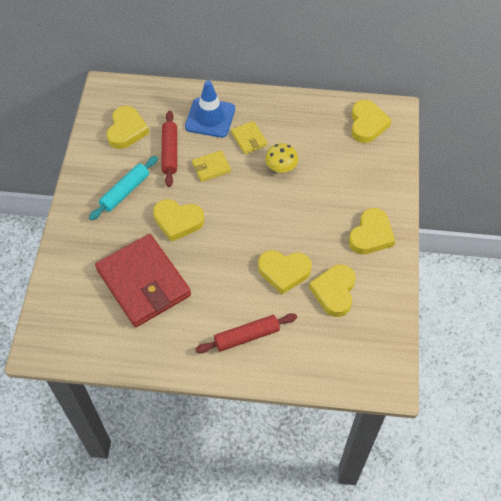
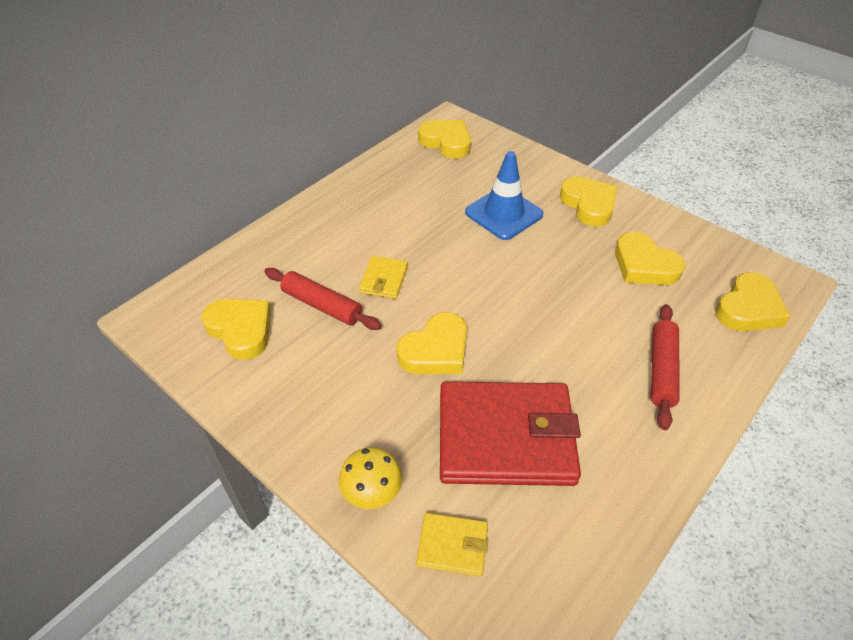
camera: 55 degrees left, 10 degrees down
(125, 192) = (337, 382): turquoise rolling pin -> none
(210, 118) = (311, 245): blue traffic cone -> blue traffic cone (504, 213)
(249, 139) = (376, 229): yellow wallet -> yellow wallet (452, 546)
(281, 167) = (441, 224): yellow mushroom -> yellow mushroom (372, 491)
(284, 272) = (588, 291): yellow heart -> yellow heart (748, 308)

